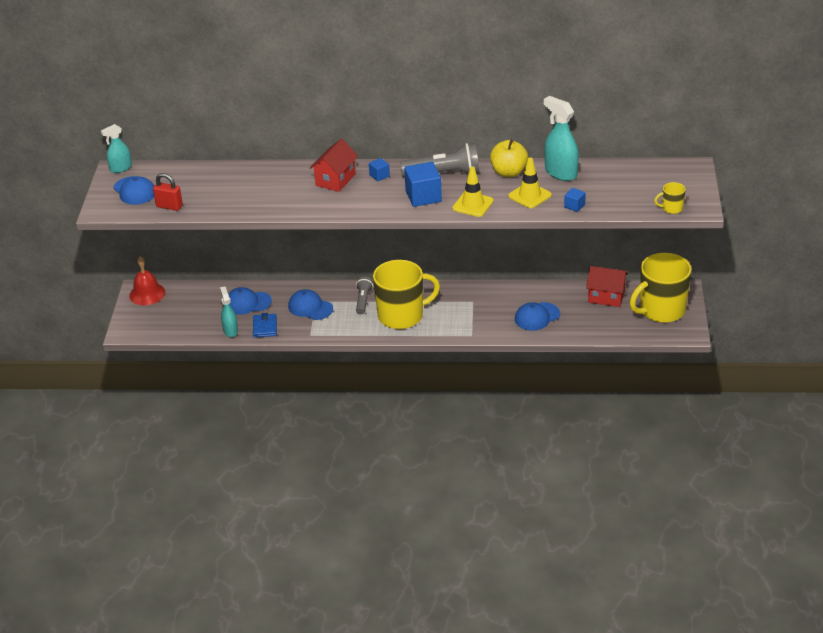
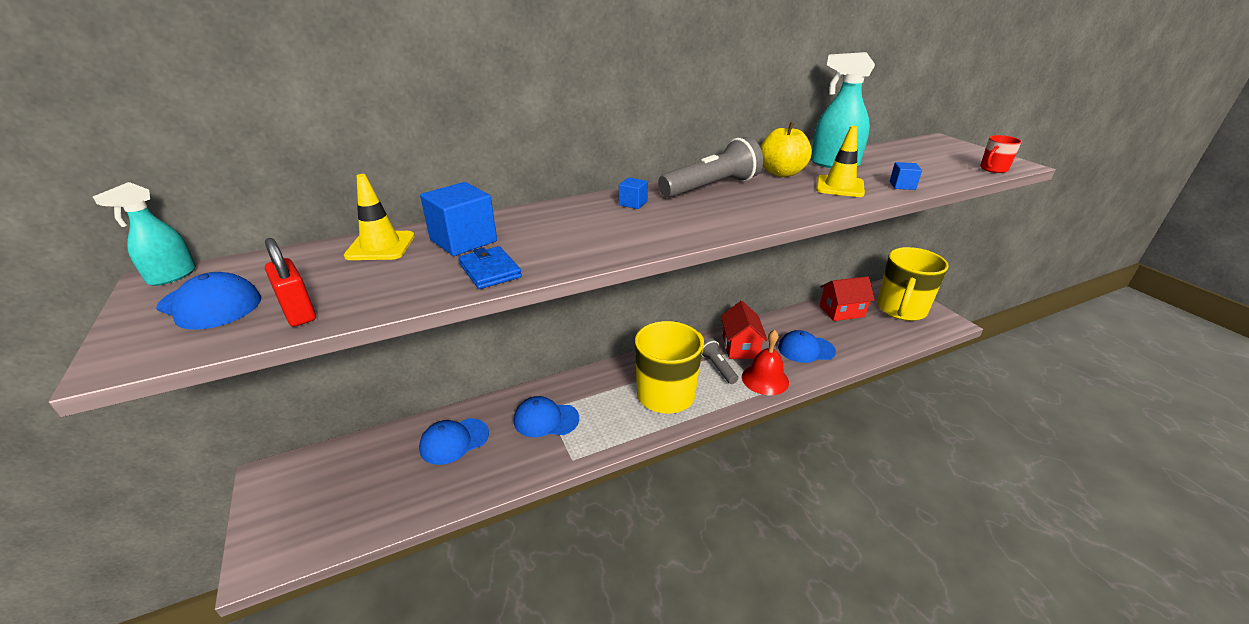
camera: 30 degrees left, 5 degrees down
(147, 294) = (284, 477): red bell -> red bell (765, 379)
(169, 206) = (299, 313): red padlock -> red padlock turned 60 degrees clockwise
(230, 331) = (449, 494): turquoise spray bottle -> none
(265, 327) = (500, 470): blue wallet -> blue wallet (490, 271)
(335, 180) = (577, 218): red house -> red house (740, 347)
(363, 300) = (606, 389): grey flashlight -> grey flashlight (717, 367)
(423, 196) = (719, 211): blue cube -> blue cube (463, 240)
(473, 204) = (792, 207): yellow traffic cone -> yellow traffic cone (380, 246)
(537, 317) = (806, 349): blue cap -> blue cap turned 60 degrees clockwise
(671, 208) = (993, 169): yellow mug -> red mug

